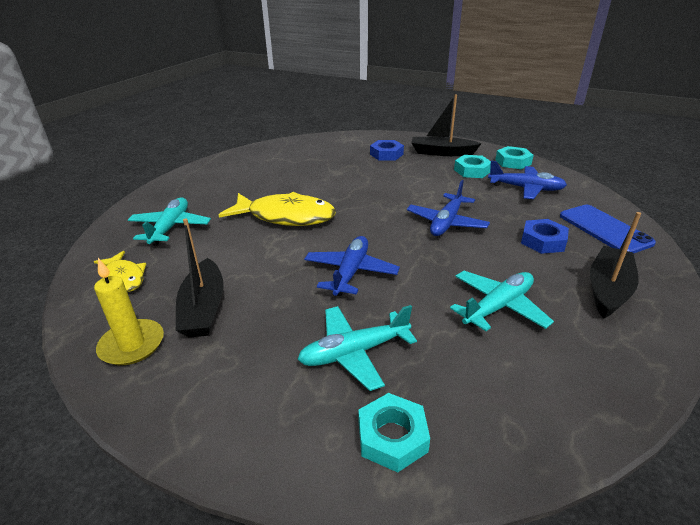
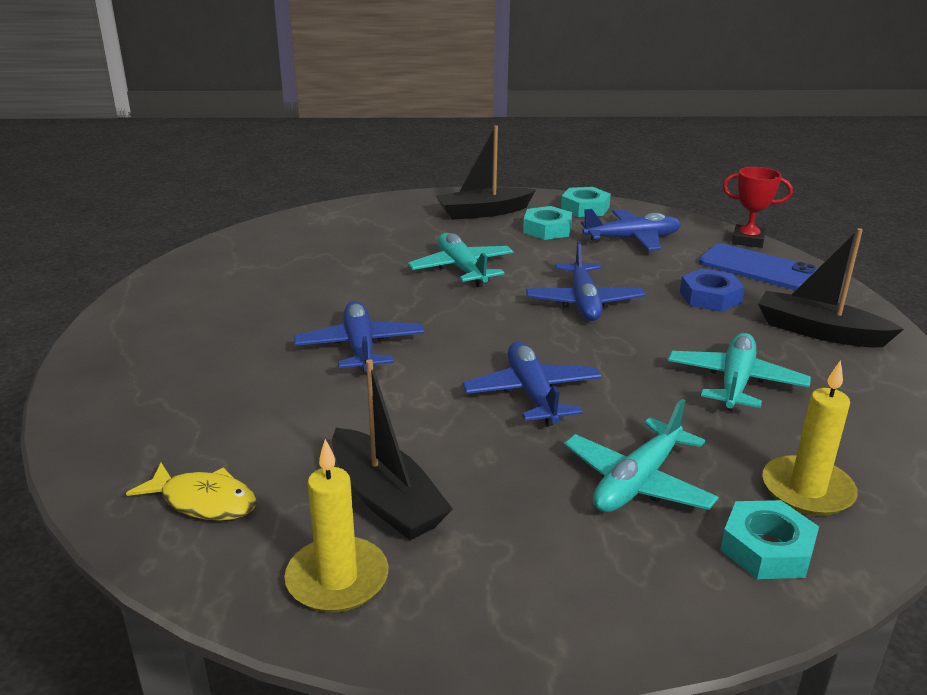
camera: 30 degrees left, 5 degrees down
(170, 227) = (189, 410): turquoise plane -> turquoise plane (462, 269)
(286, 217) = (360, 347): yellow fish -> blue plane
(386, 154) = (409, 229): blue nut -> none
(470, 406) = (807, 490): none -> yellow candle
(608, 289) = (819, 332): black boat -> black boat turned 60 degrees counterclockwise
(617, 207) = (748, 240): none -> red trophy

